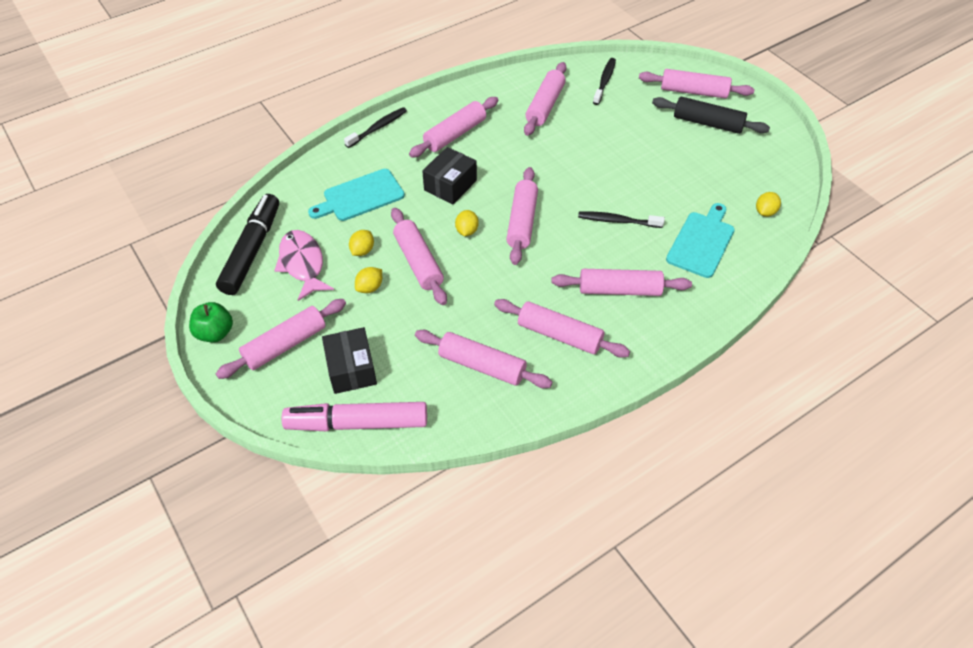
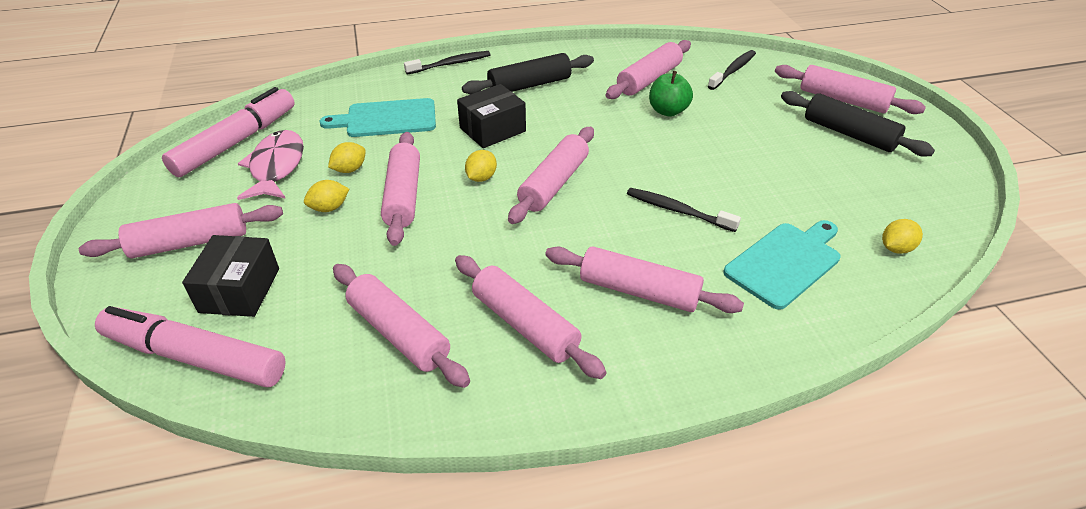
camera: 20 degrees right, 10 degrees down
(215, 333) = (130, 210): green apple -> green apple (668, 111)
(252, 250) = (236, 142): black marker -> pink marker
(455, 134) = (529, 85): pink rolling pin -> black rolling pin

